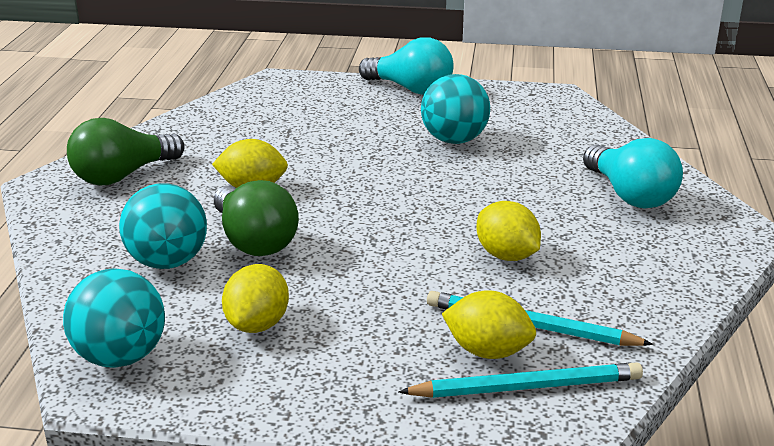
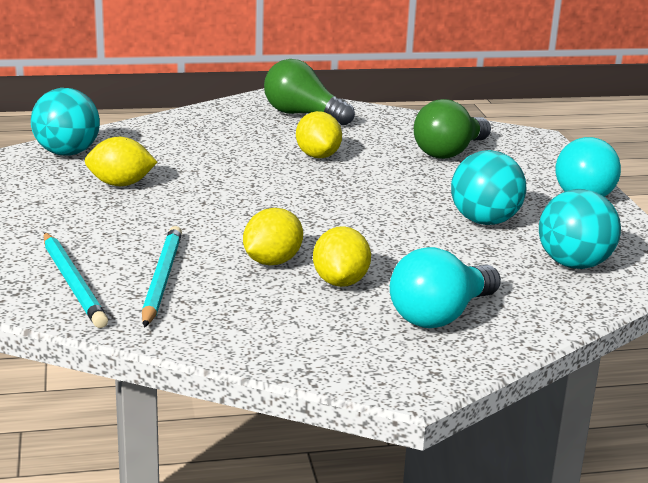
camera: 70 degrees right, 5 degrees down
(168, 262) = (188, 147): turquoise ball -> turquoise ball (574, 264)
(254, 241) = (234, 168): green light bulb -> green light bulb (449, 152)
(487, 351) = (117, 265): yellow lemon -> yellow lemon (340, 282)

